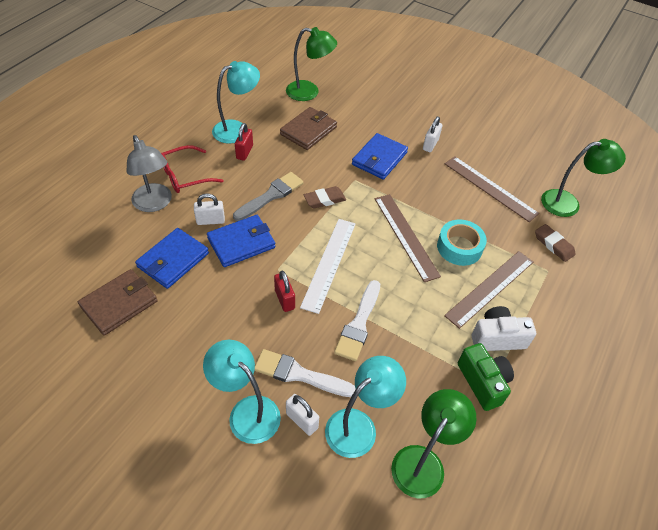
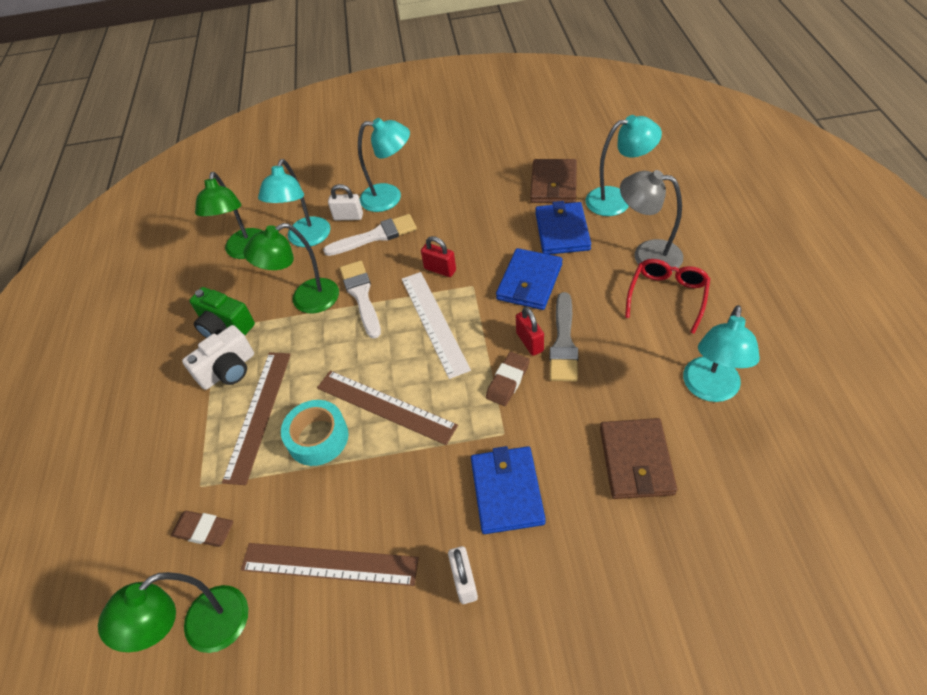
camera: 150 degrees right, 0 degrees up
(105, 253) = (617, 199): none -> turquoise lamp
(210, 221) = (581, 278): white padlock -> none
(244, 152) = (657, 367): red padlock -> red padlock (529, 342)
(309, 92) = (725, 536): green lamp -> green lamp (306, 300)

